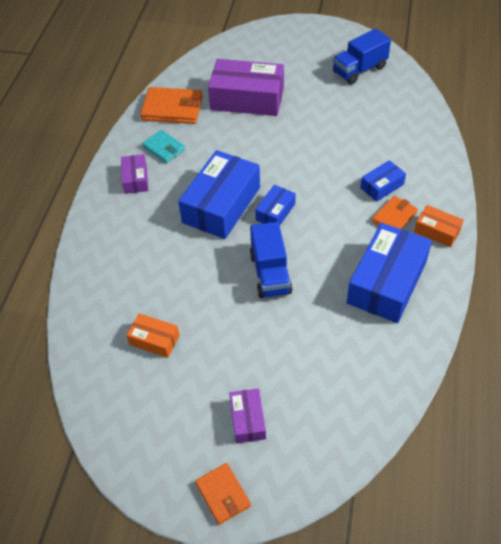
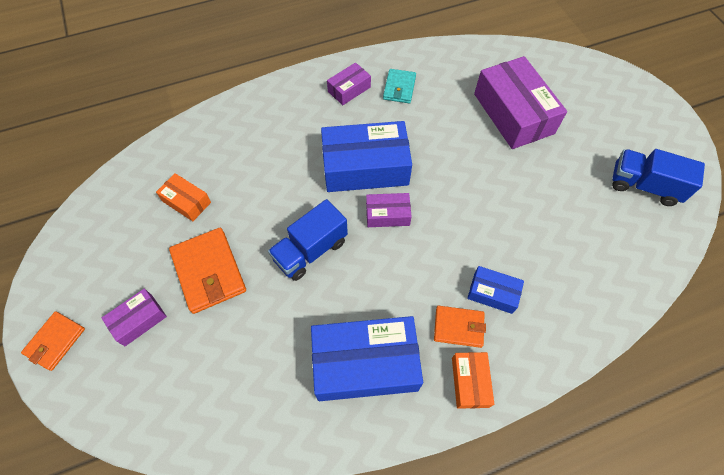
camera: 55 degrees right, 10 degrees up
(154, 340) = (186, 202): orange box -> orange box turned 45 degrees counterclockwise
(172, 109) = (451, 67): orange wallet -> orange wallet (209, 272)
(275, 212) = (387, 214): blue box -> purple box

